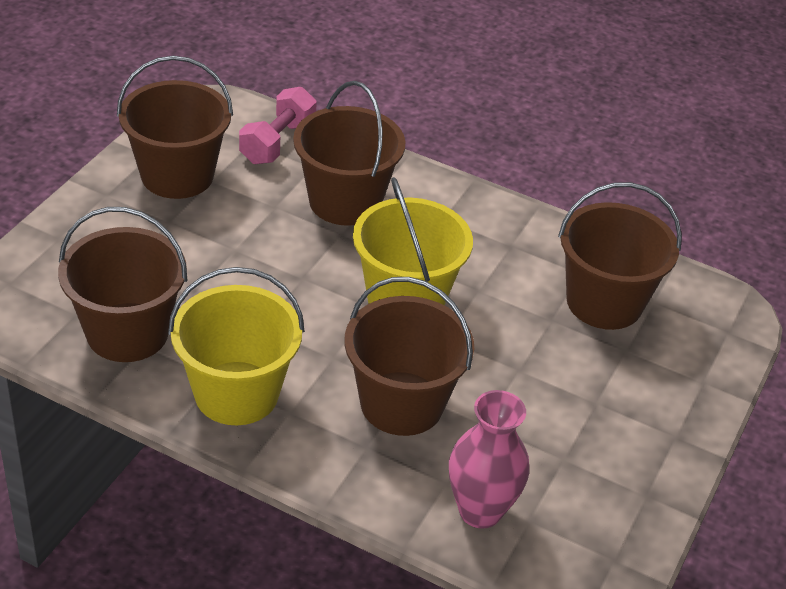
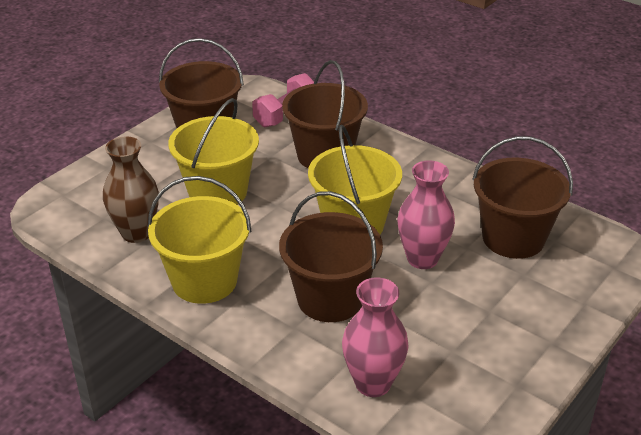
camera: 15 degrees right, 5 degrees down
(127, 332) = (136, 233): brown bucket -> brown vase
(219, 265) = (218, 192): none -> yellow bucket
(501, 339) = (422, 259): none -> pink vase

